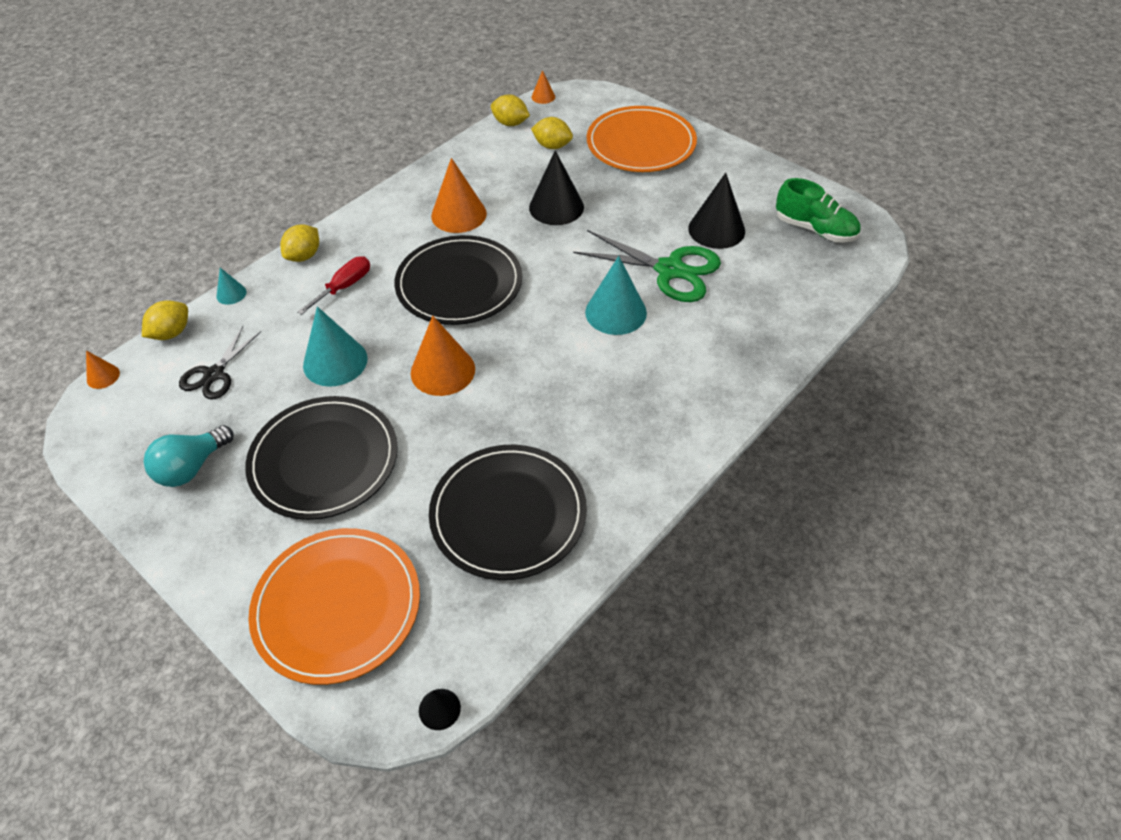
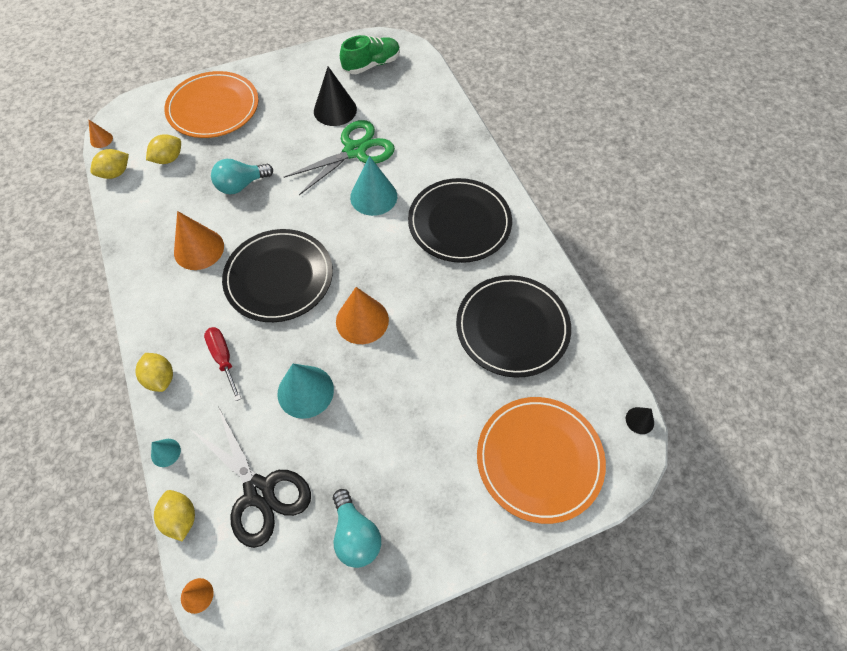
camera: 65 degrees left, 10 degrees up
(214, 374) = (259, 491): black scissors -> black scissors, size x1.64
(324, 460) = (403, 430): black plate -> black plate (459, 223)
(556, 207) = (241, 185): black cone -> turquoise light bulb

